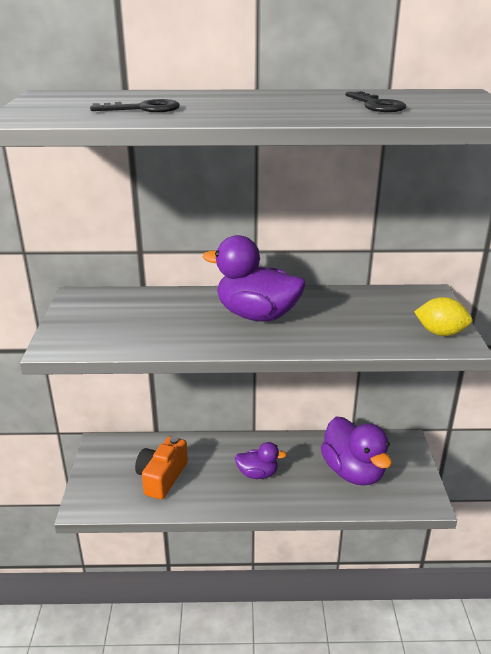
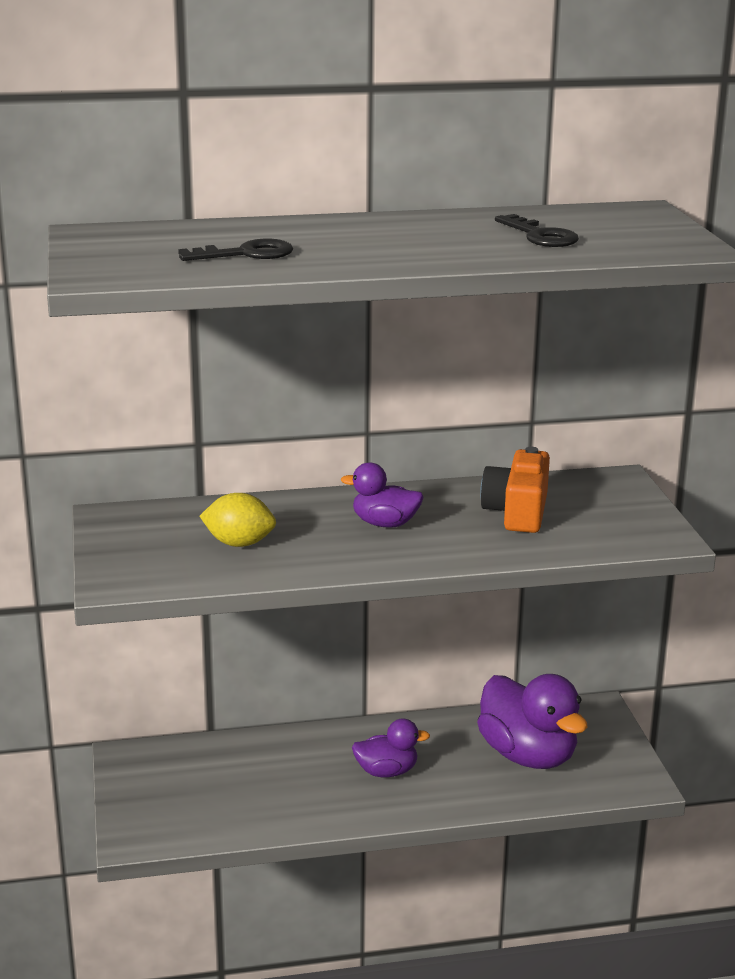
camera: 10 degrees left, 5 degrees down
(162, 477) = (241, 790): orange camera -> orange camera (517, 512)
(257, 315) = (385, 524): purple duck -> purple duck, size x0.55
(440, 333) = (641, 528): yellow lemon -> yellow lemon (239, 543)

